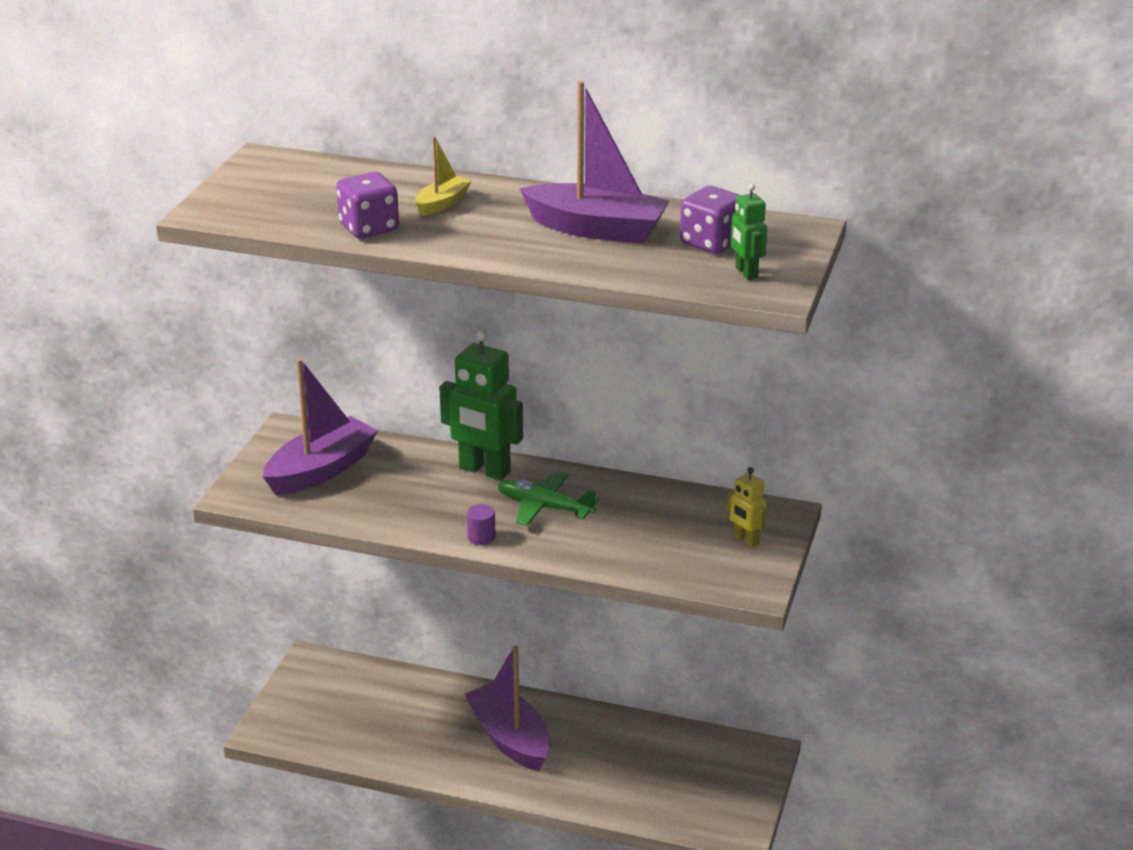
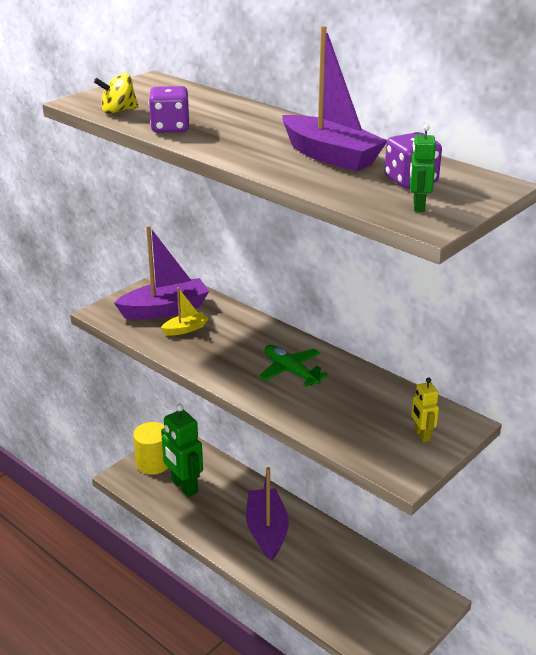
camera: 25 degrees right, 0 degrees up
(275, 216) = (118, 111): none -> yellow spinning top
(299, 701) = (153, 463): none -> yellow cylinder
(442, 204) = (237, 122): yellow boat -> yellow boat (185, 329)
(481, 537) = (232, 380): purple cylinder -> none
(484, 470) = (269, 336): green robot -> green robot (184, 486)

